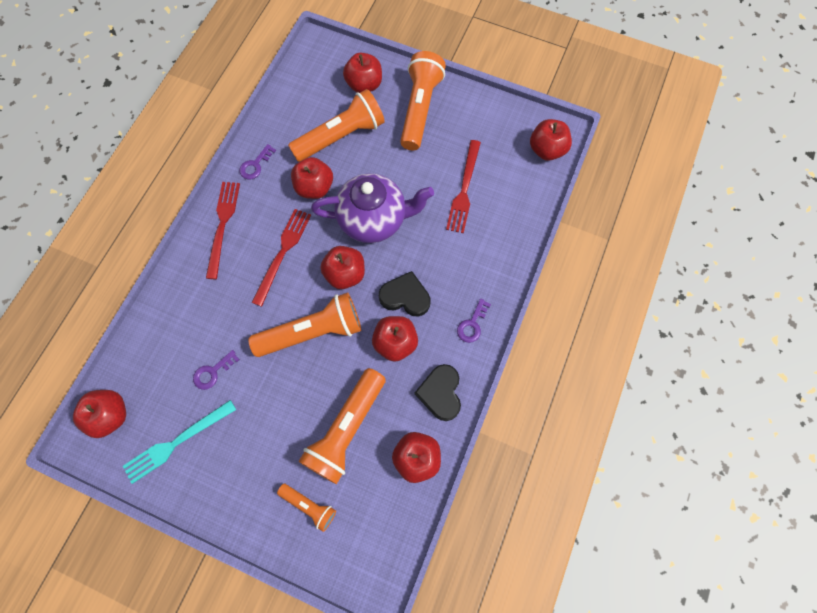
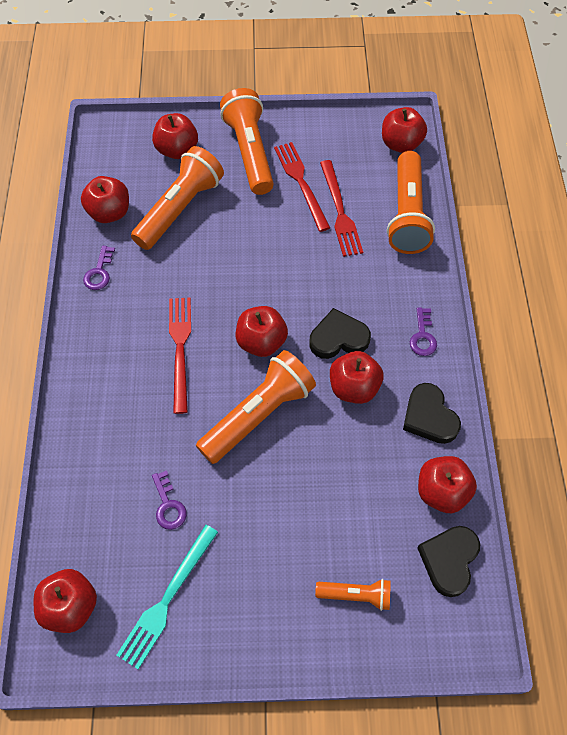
camera: 25 degrees left, 10 degrees down
(213, 372) = (168, 505): purple key -> purple key turned 45 degrees counterclockwise
(223, 225) = (95, 348): red fork -> red fork (301, 183)
(314, 187) = (179, 270): red apple -> red apple (109, 213)
(346, 429) = (351, 497): orange flashlight -> orange flashlight (407, 214)
(373, 219) = (261, 276): purple teapot -> none
(392, 514) = (449, 560): none -> black heart

